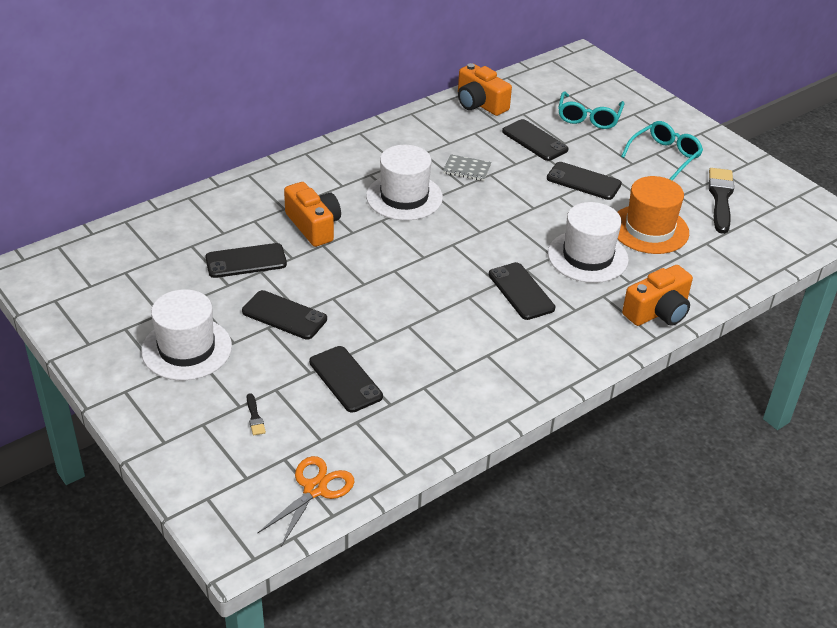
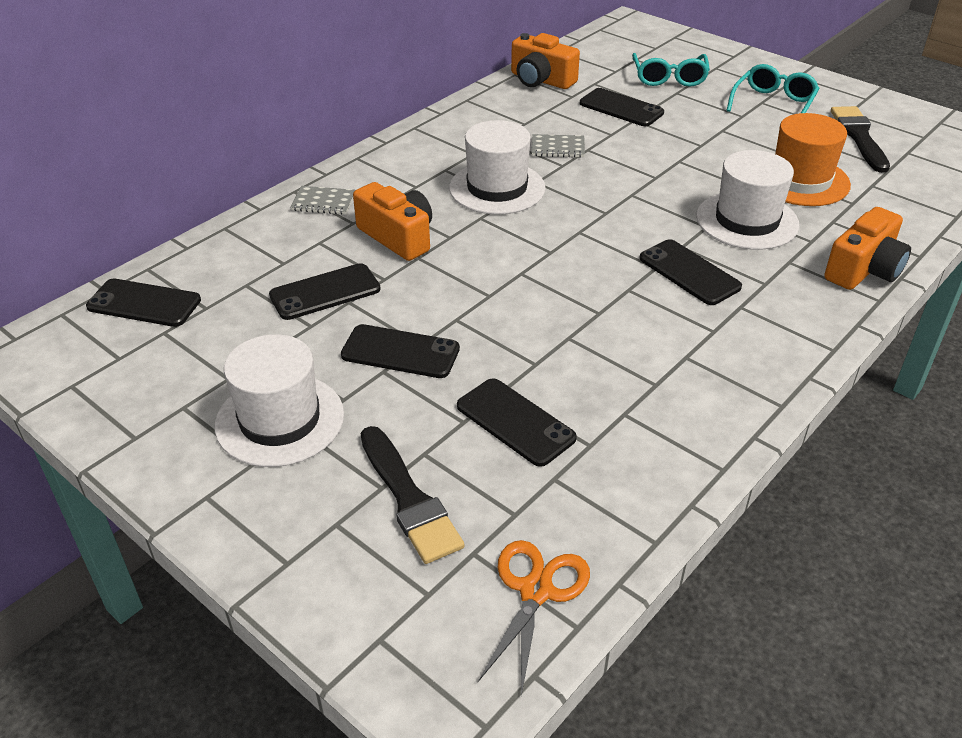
camera: 10 degrees left, 0 degrees up
(255, 417) = (409, 499): black brush -> black brush, size x2.27
(267, 188) = (323, 202): none -> grey notebook
(583, 181) = (698, 141): black phone -> black phone (144, 303)

